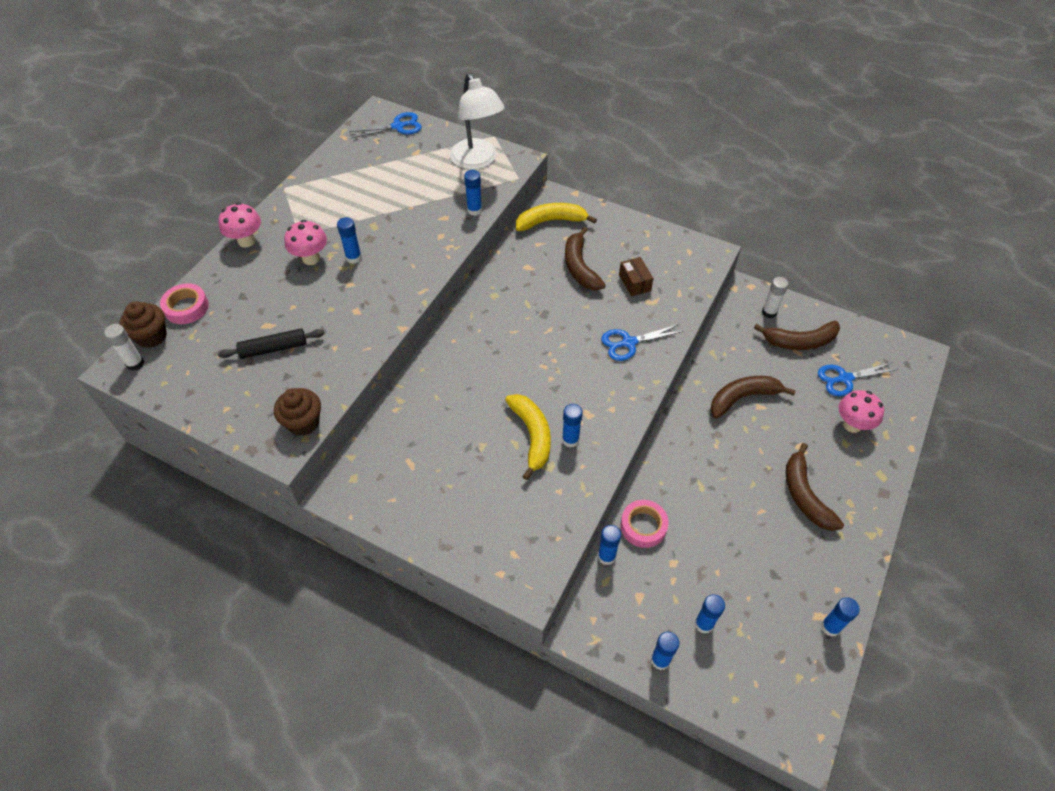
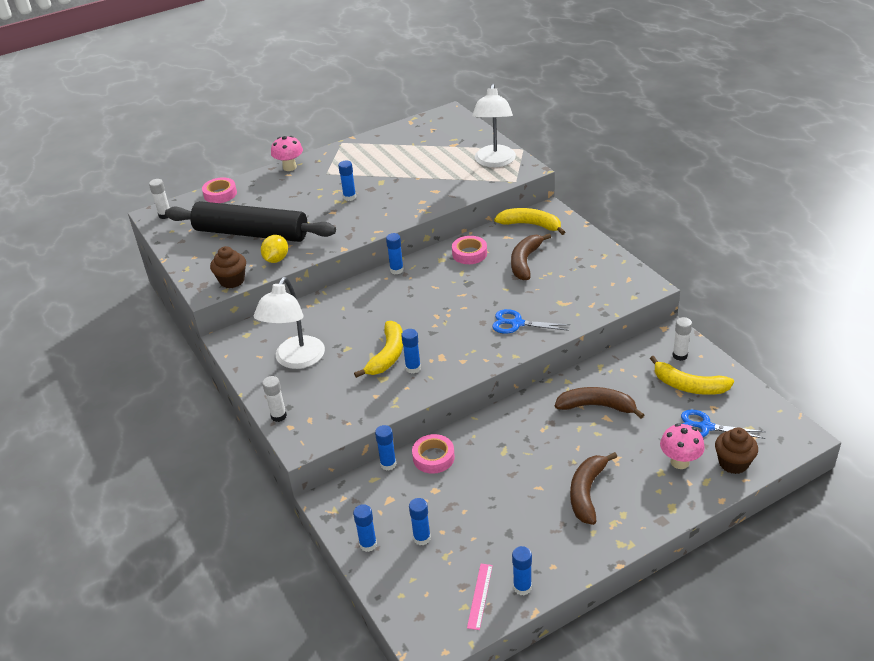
camera: 35 degrees right, 15 degrees down
(151, 336) = (186, 203): brown cupcake -> brown cupcake (733, 463)
(274, 348) = (251, 233): black rolling pin -> black rolling pin, size x2.25
(311, 258) = (321, 189): pink mushroom -> none
(334, 372) = (276, 259): none -> yellow lemon
(398, 126) = (455, 125): blue scissors -> none
(438, 486) = (296, 360): none -> white lamp
(474, 210) = (462, 192): blue glue stick -> blue glue stick (396, 270)
(476, 566) = (278, 416): none -> white glue stick
(517, 277) = (469, 253): none -> pink tape
(634, 283) = (560, 286): brown box -> none
(800, 341) = (689, 386): brown banana -> yellow banana
(803, 657) = (480, 596): none -> pink ruler

